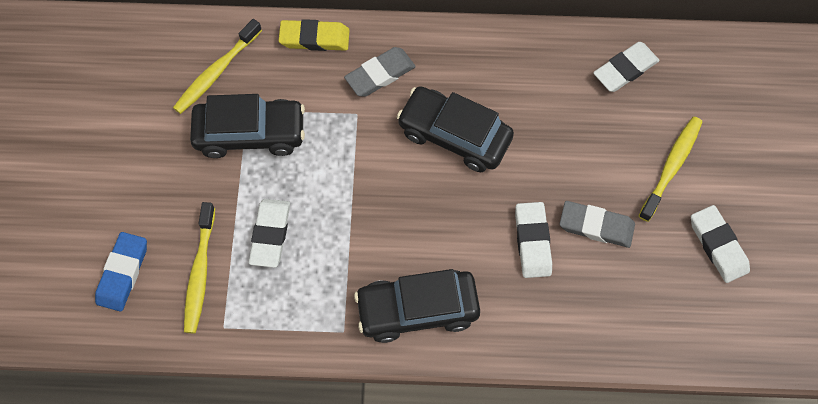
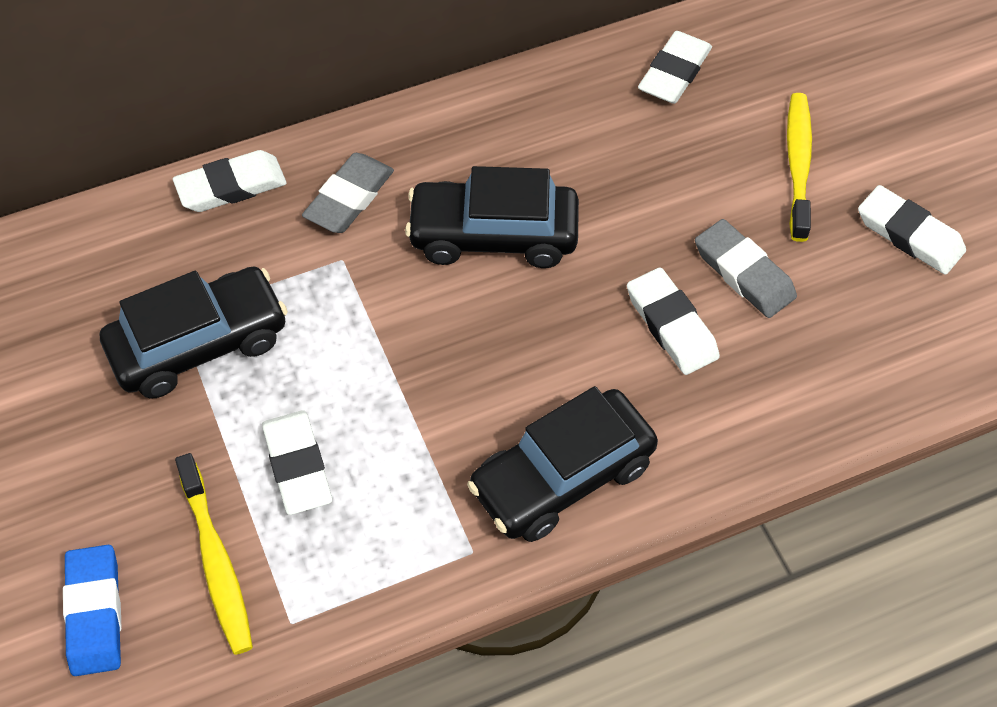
camera: 25 degrees left, 10 degrees down
(216, 72) = (106, 283): yellow toothbrush -> none
(314, 38) = (231, 186): yellow eraser -> white eraser
(596, 226) = (743, 273): grey eraser -> grey eraser turned 60 degrees clockwise

